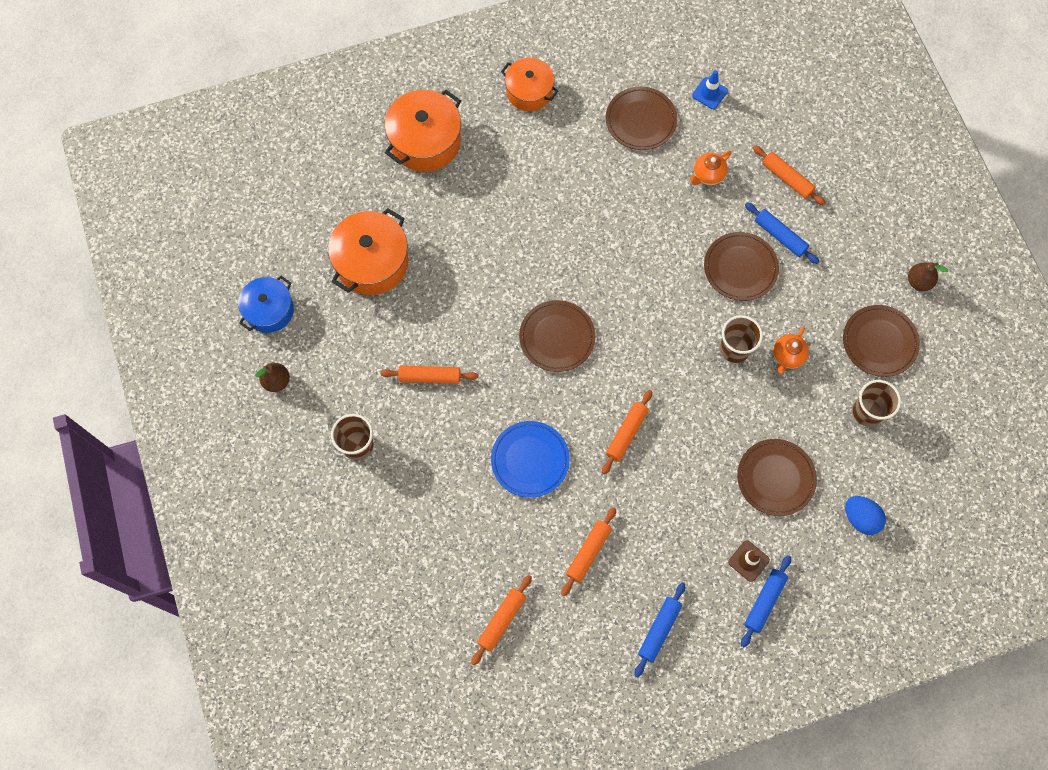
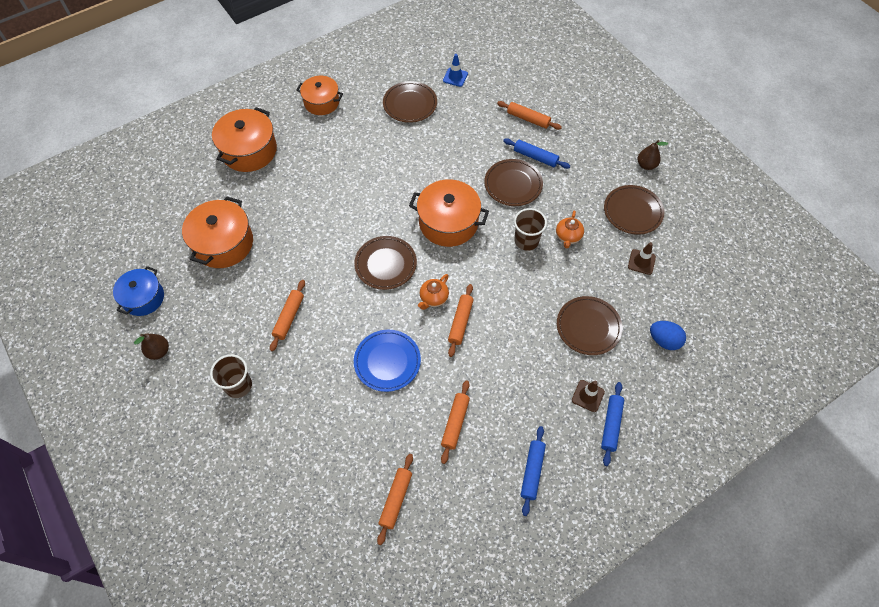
camera: 15 degrees left, 10 degrees down
(430, 377) = (289, 317): orange rolling pin -> orange rolling pin turned 60 degrees counterclockwise
(646, 301) = (448, 223): none -> orange pot
(708, 175) = (470, 129): orange teapot -> orange teapot (433, 298)
(867, 412) = (641, 262): brown cup -> brown traffic cone

